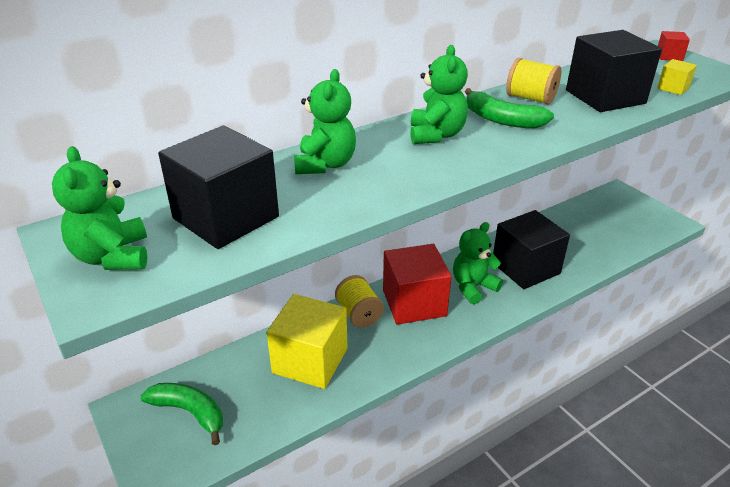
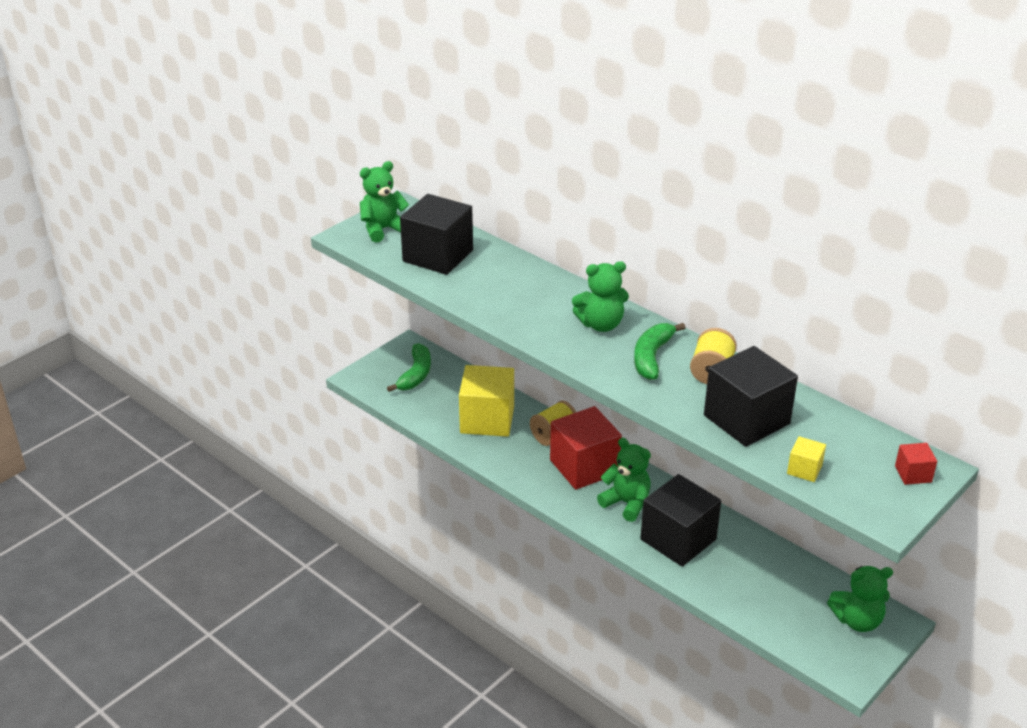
camera: 75 degrees right, 0 degrees up
(325, 164) = (524, 280): green teddy bear -> green teddy bear (857, 620)

